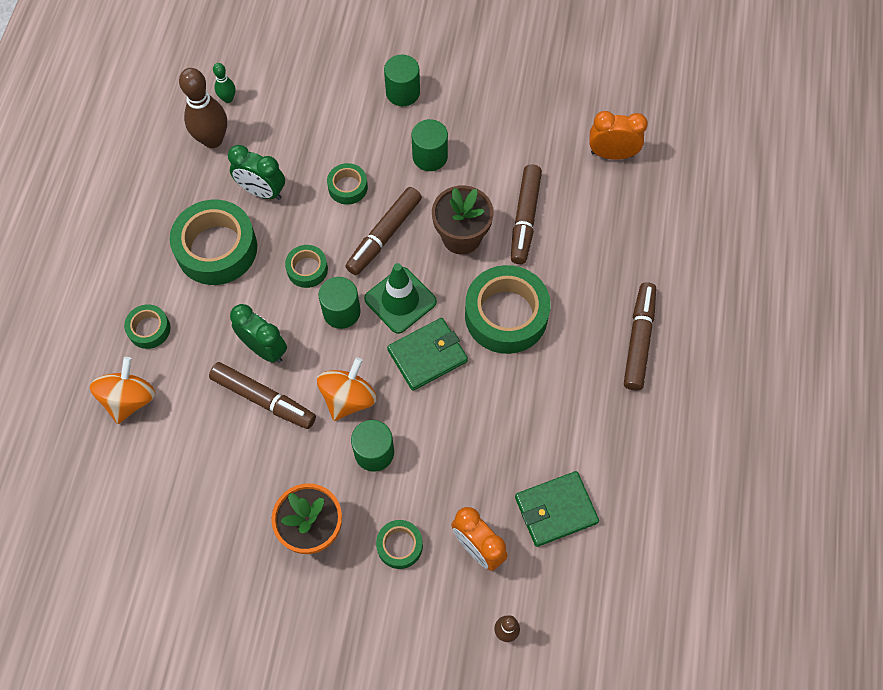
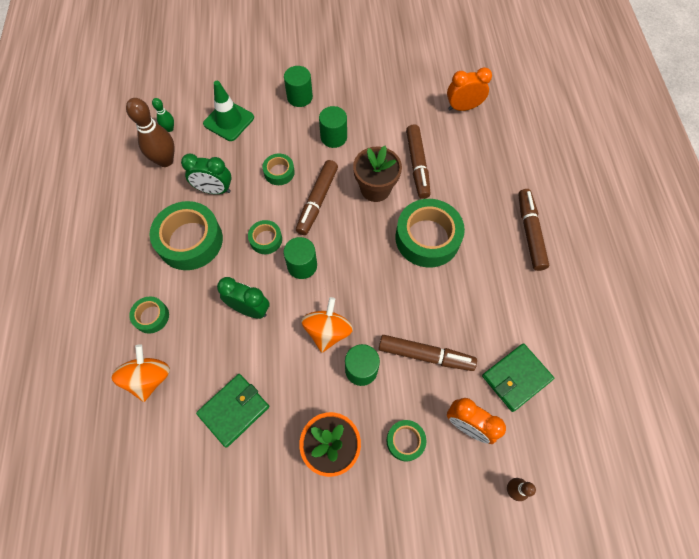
camera: 15 degrees left, 0 degrees up
(263, 399) = (260, 350): brown marker -> brown marker (425, 355)
(400, 300) = (344, 246): green traffic cone -> green traffic cone (229, 121)
(427, 355) = (378, 283): green wallet -> green wallet (234, 410)

